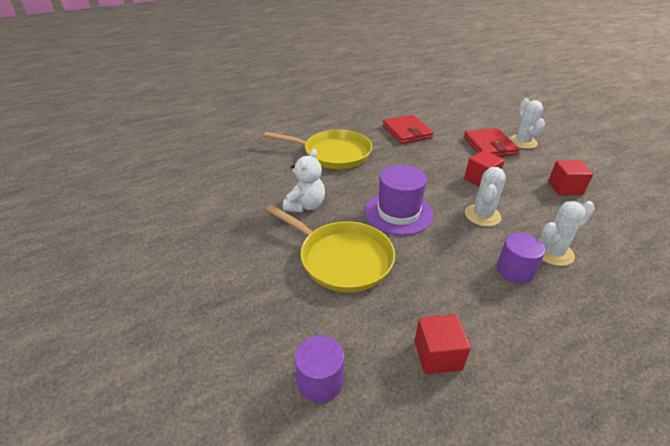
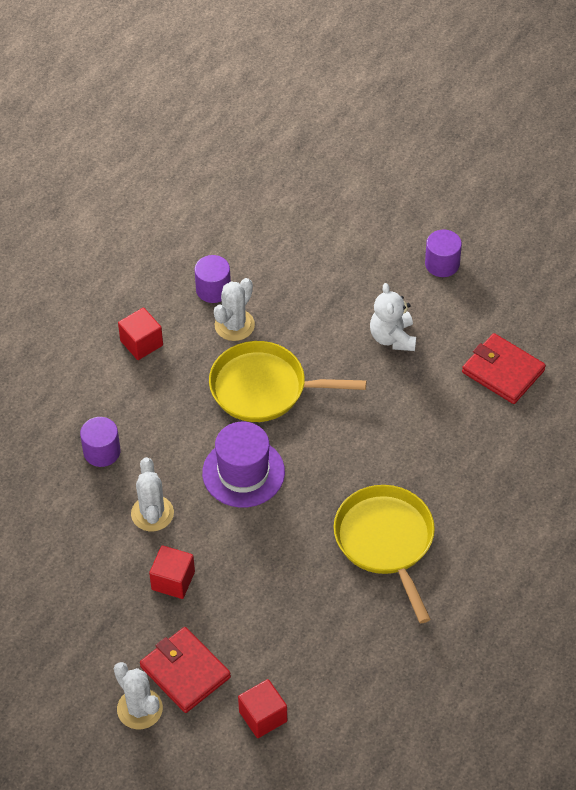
camera: 150 degrees right, 15 degrees up
(93, 288) = (442, 264): none -> purple cylinder
(305, 205) = (348, 434): white teddy bear -> white teddy bear (392, 338)
(333, 154) = (385, 541): yellow pan -> yellow pan turned 90 degrees clockwise
(406, 132) = (319, 650): red wallet -> red wallet (503, 371)
(552, 252) = (69, 493): white cactus -> white cactus (234, 325)
(565, 188) = (67, 615): red cube -> red cube (263, 716)

